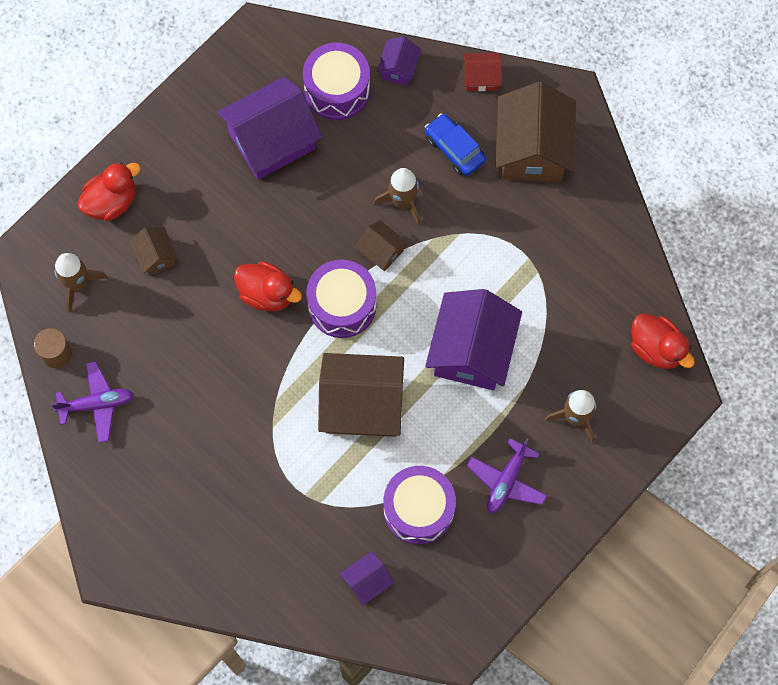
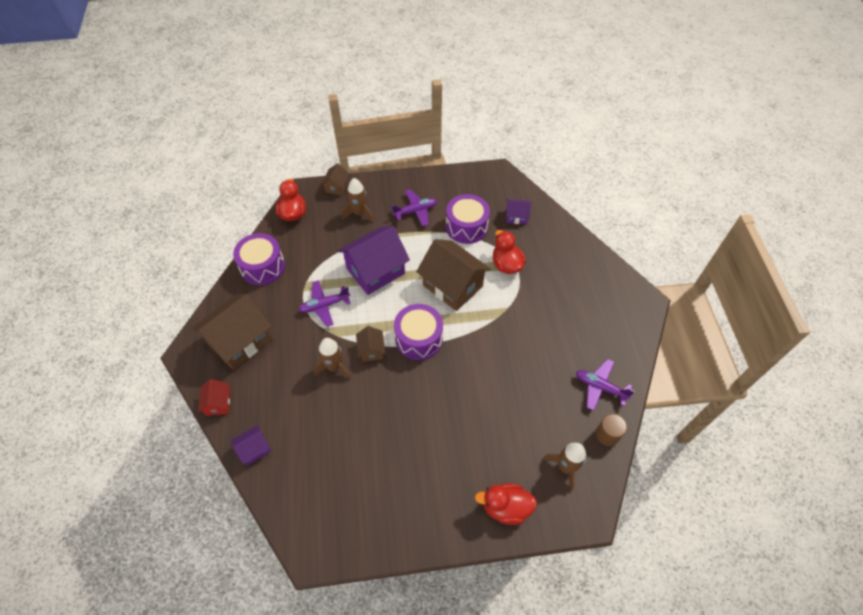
camera: 140 degrees left, 15 degrees down
(156, 256) = (502, 447): brown house -> brown house (336, 187)
(267, 294) = (454, 375): red duck -> red duck (506, 265)
(272, 140) = (371, 465): purple house -> none
(337, 90) = (302, 466): purple drum -> purple drum (262, 267)
(454, 149) = (277, 374): blue car -> none
(481, 77) = (218, 403): red house -> red house turned 45 degrees clockwise
(485, 260) = (324, 305): none -> purple plane

